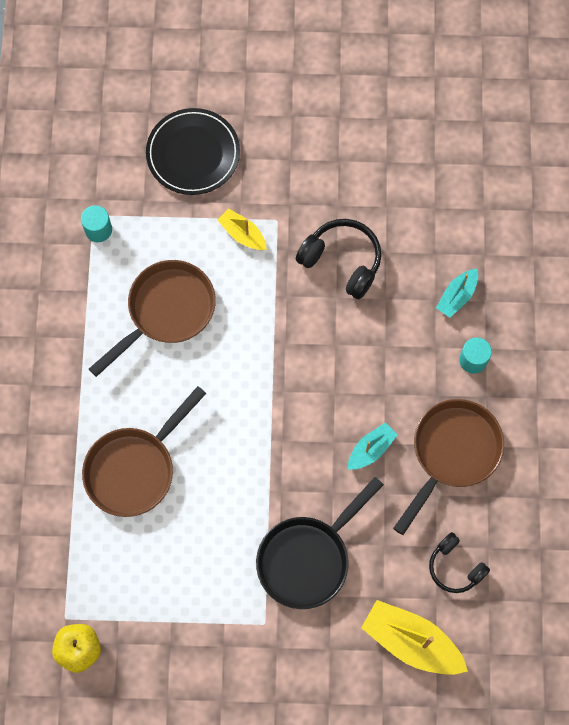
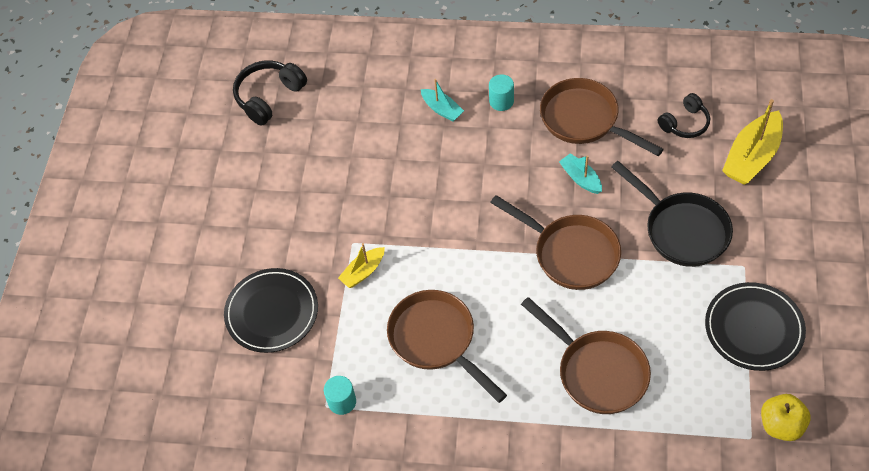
camera: 80 degrees left, 15 degrees down
(188, 629) = (753, 328): none -> black plate
(273, 440) = (570, 253): none -> brown pan
(342, 261) = (400, 192): black headphones -> black headphones (269, 97)

